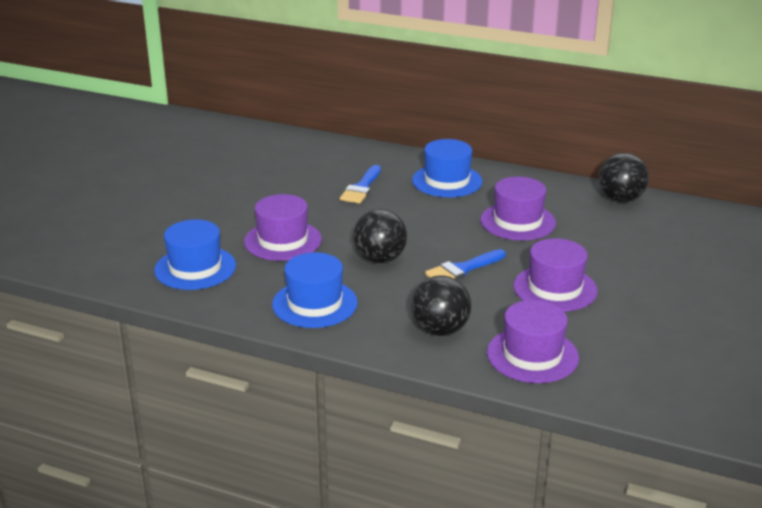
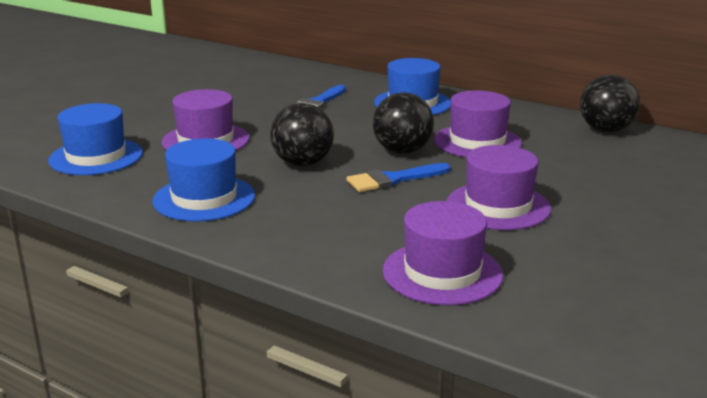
camera: 10 degrees right, 5 degrees down
(440, 330) = (337, 236): black ball -> black ball (402, 151)

